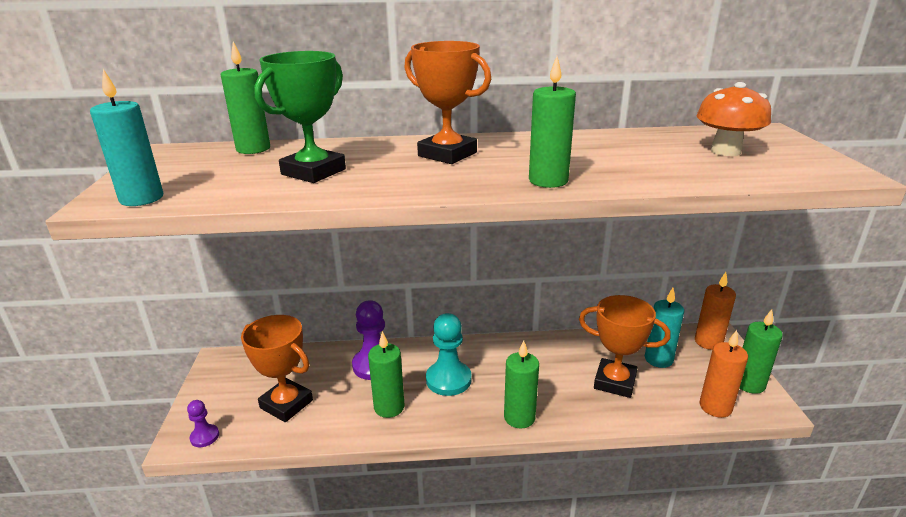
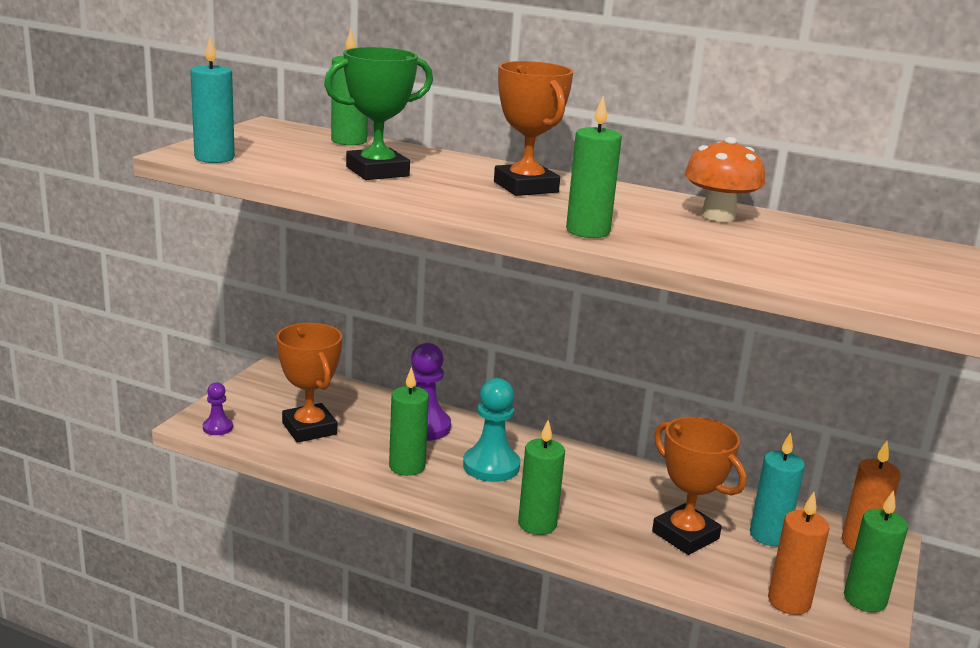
camera: 25 degrees right, 5 degrees down
(725, 151) = (847, 256): orange mushroom -> orange mushroom (718, 216)

